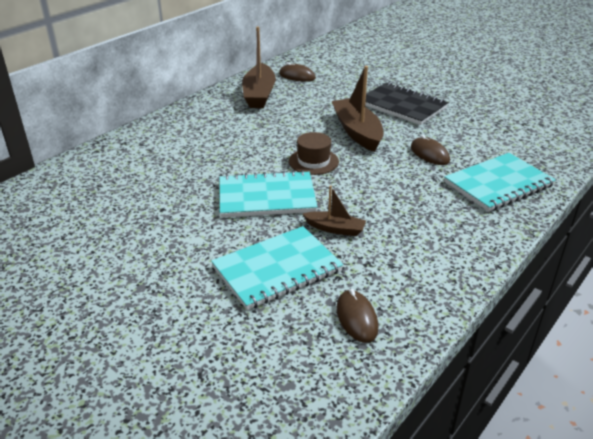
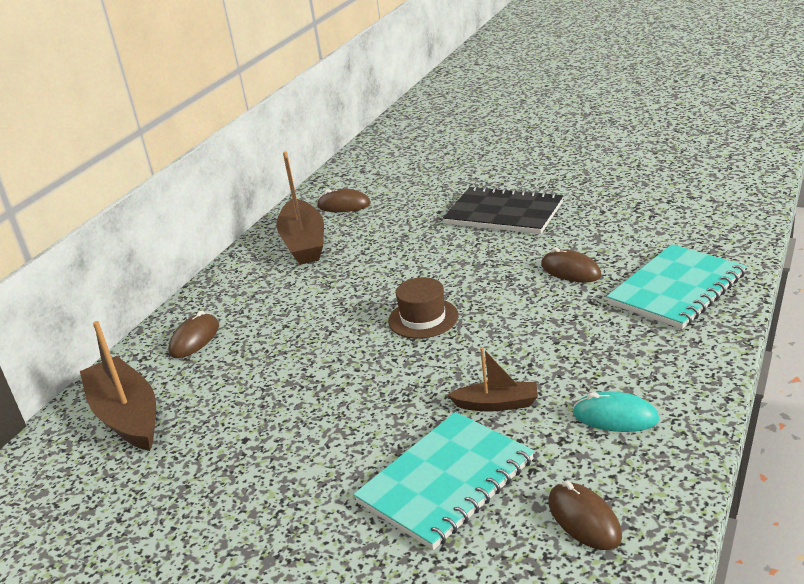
camera: 10 degrees left, 5 degrees down
(161, 139) = (194, 339): none -> brown mouse
(267, 197) = (383, 384): turquoise notebook -> none
(357, 132) = (462, 263): brown boat -> brown boat (127, 415)
(412, 258) = (615, 417): none -> turquoise mouse

